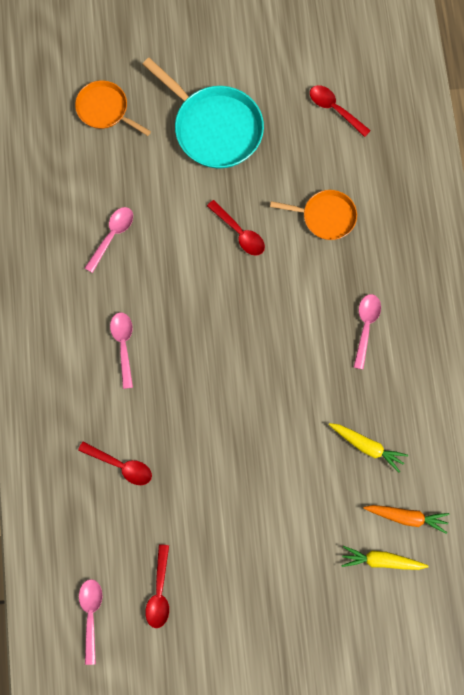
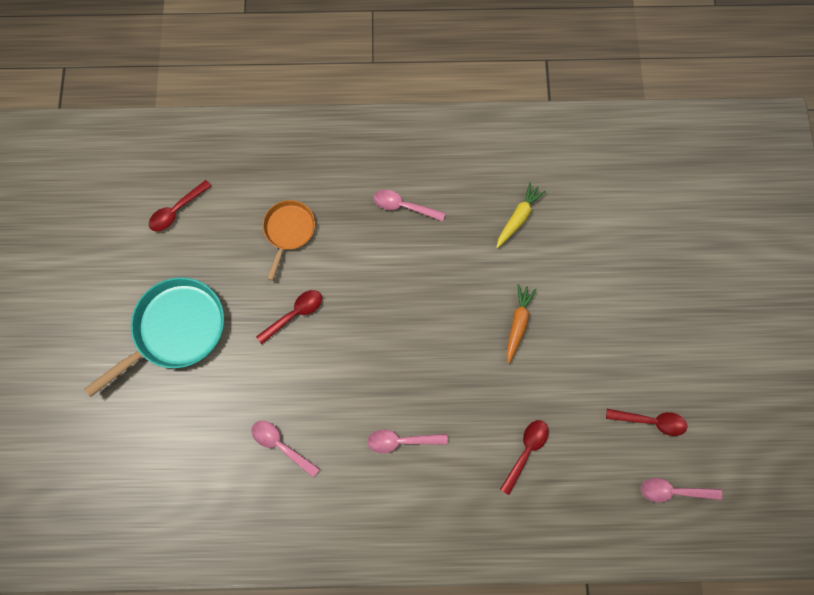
camera: 85 degrees left, 0 degrees up
(104, 109) = (134, 444): orange pan -> none
(381, 560) = (622, 217): yellow carrot -> none
(407, 517) = (584, 191): orange carrot -> orange carrot (517, 323)

